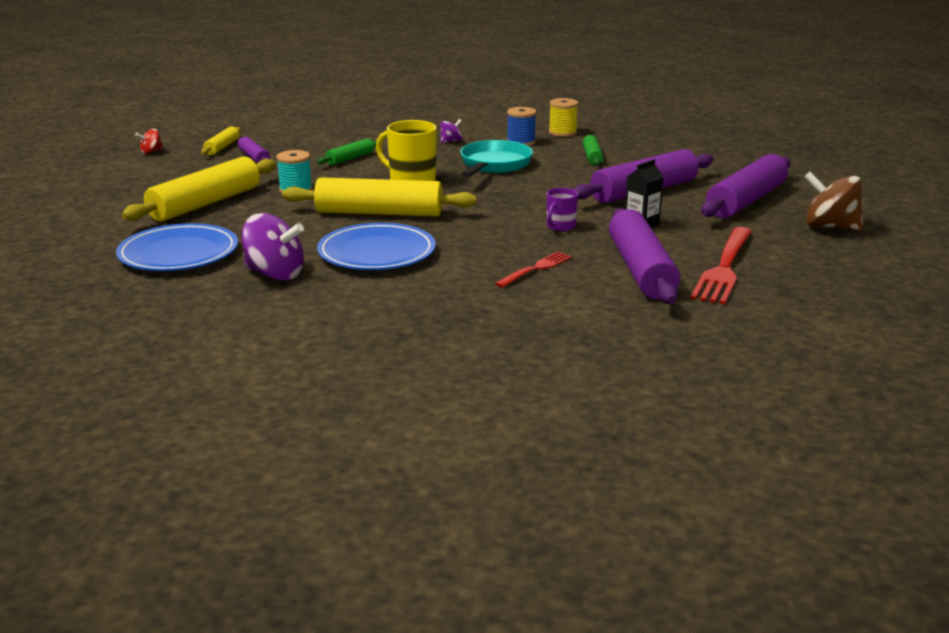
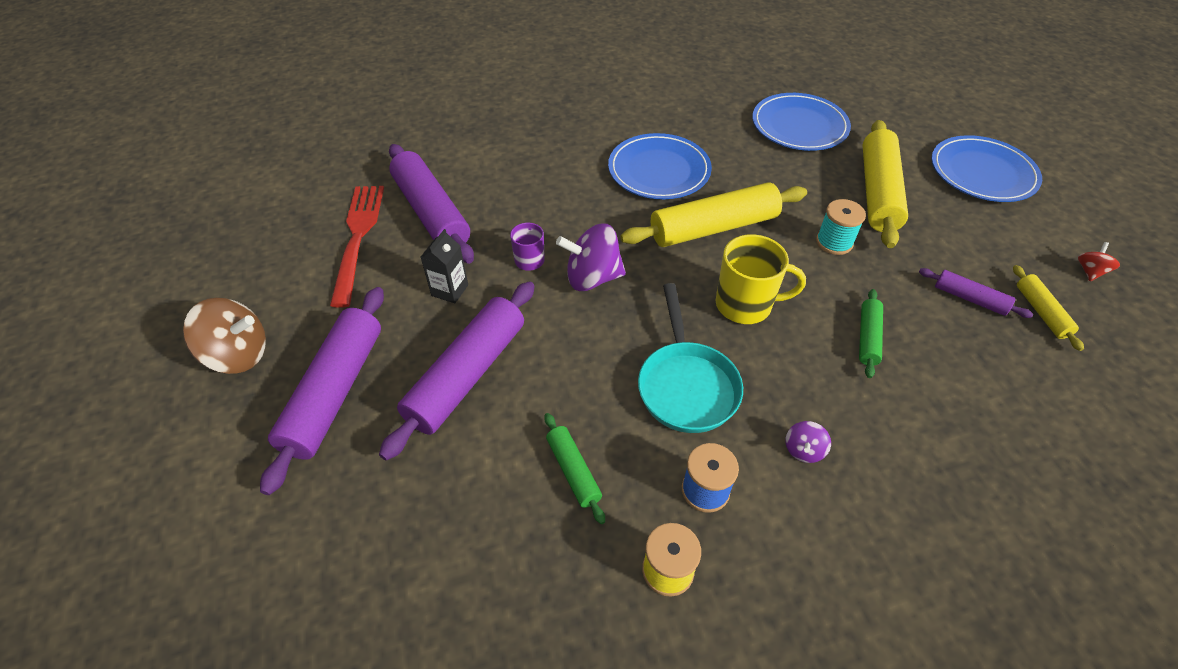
camera: 155 degrees right, 25 degrees up
(95, 196) = (982, 173): none -> blue plate
(275, 274) = (705, 126): purple spinning top -> purple spinning top (592, 277)
(536, 269) = (519, 188): red fork -> none

